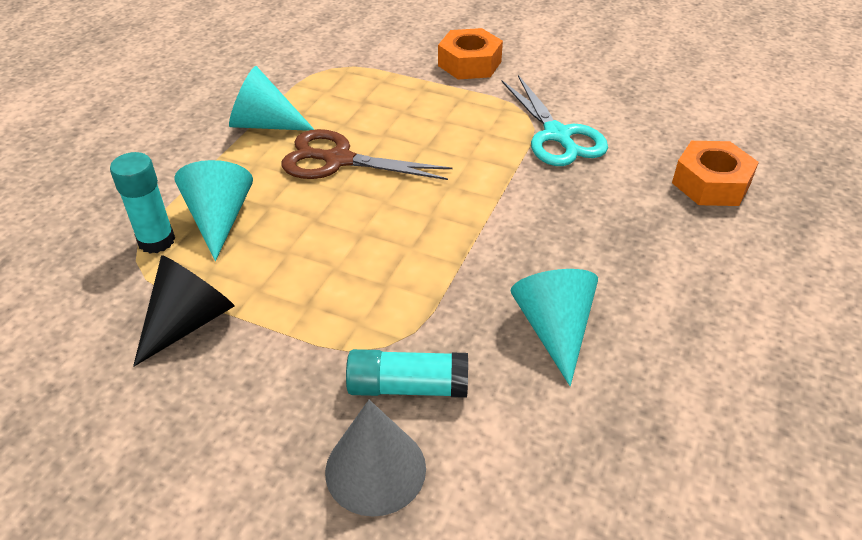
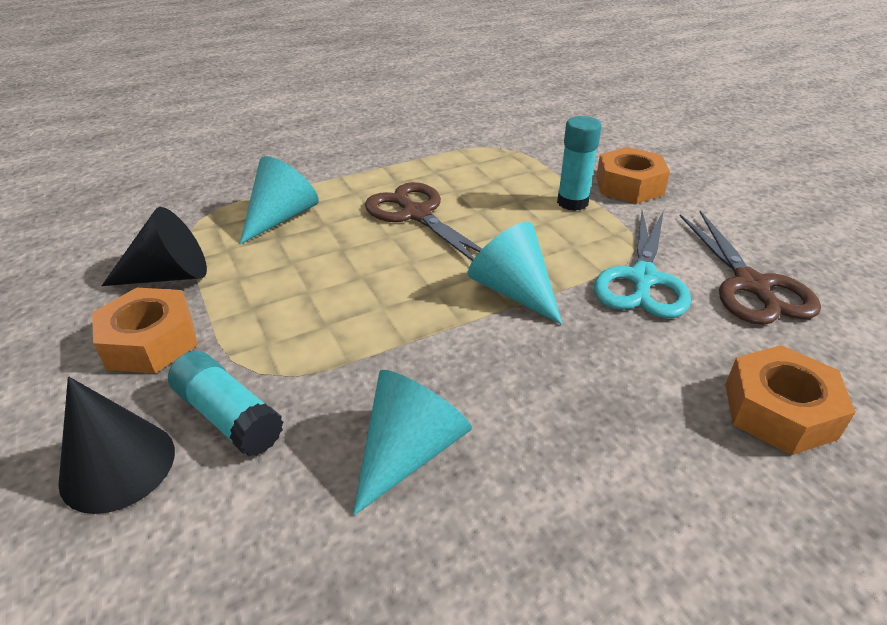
camera: 40 degrees right, 5 degrees down
(156, 241) = (226, 213): turquoise glue stick -> turquoise glue stick (572, 202)
(260, 379) = (151, 341): none -> orange nut
(264, 124) = (398, 168): turquoise cone -> turquoise cone (513, 291)
(375, 469) = (118, 465): grey cone -> black cone
(621, 109) = (751, 285): none -> brown scissors

